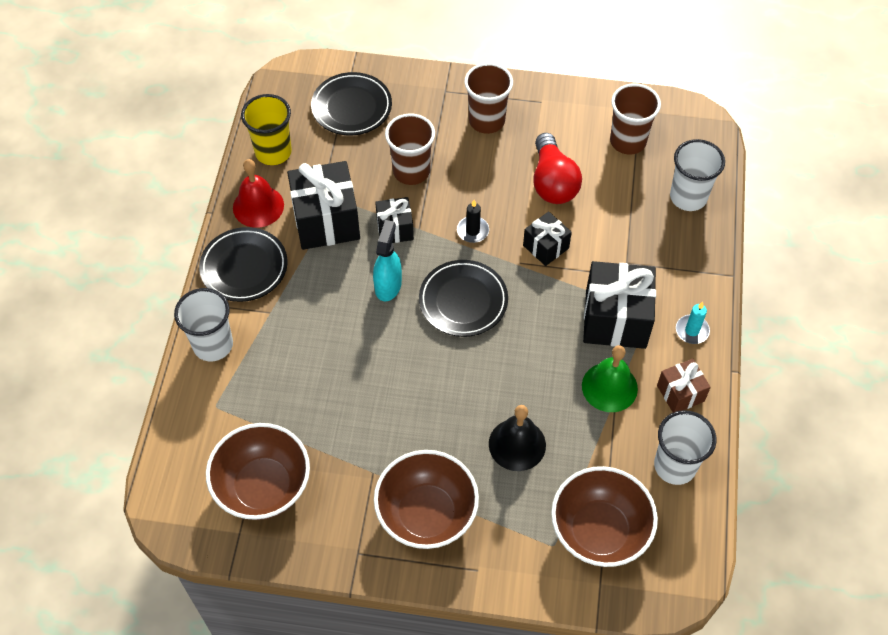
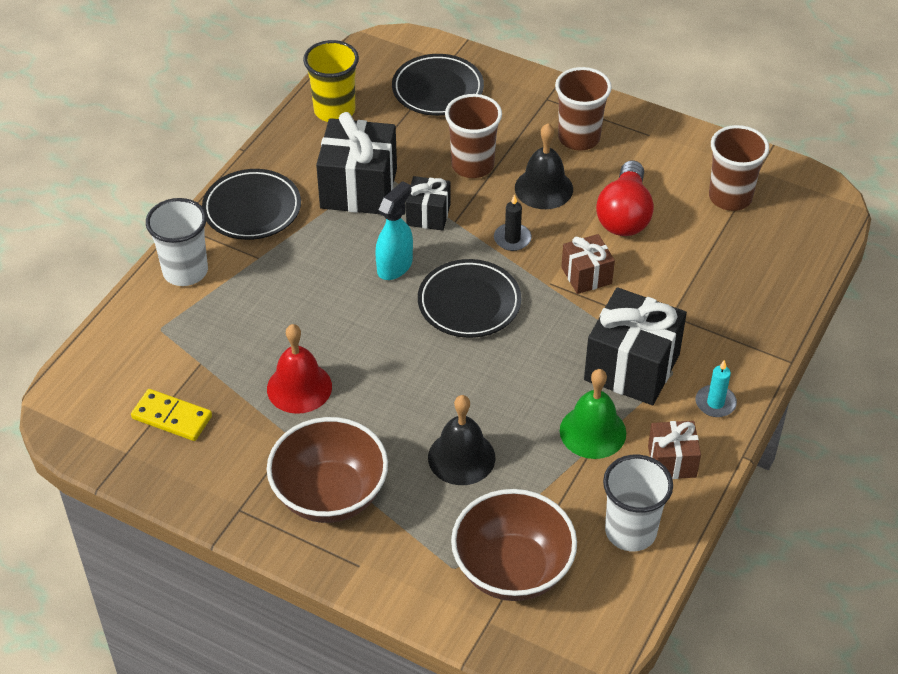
camera: 20 degrees right, 10 degrees down
(258, 206) = (294, 156): red bell -> red bell (299, 387)
(263, 487) = (172, 417): brown bowl -> yellow domino
(478, 176) = (543, 188): none -> black bell
(546, 247) = (586, 275): black gift -> brown gift
(688, 197) = (774, 270): white cup -> none

